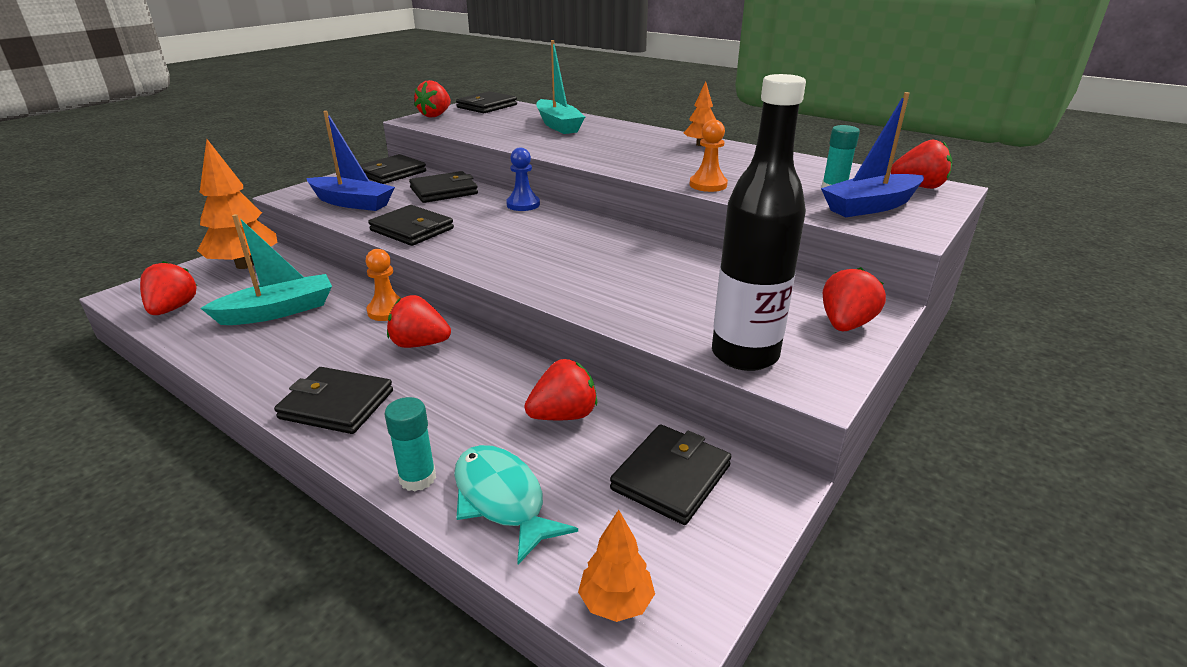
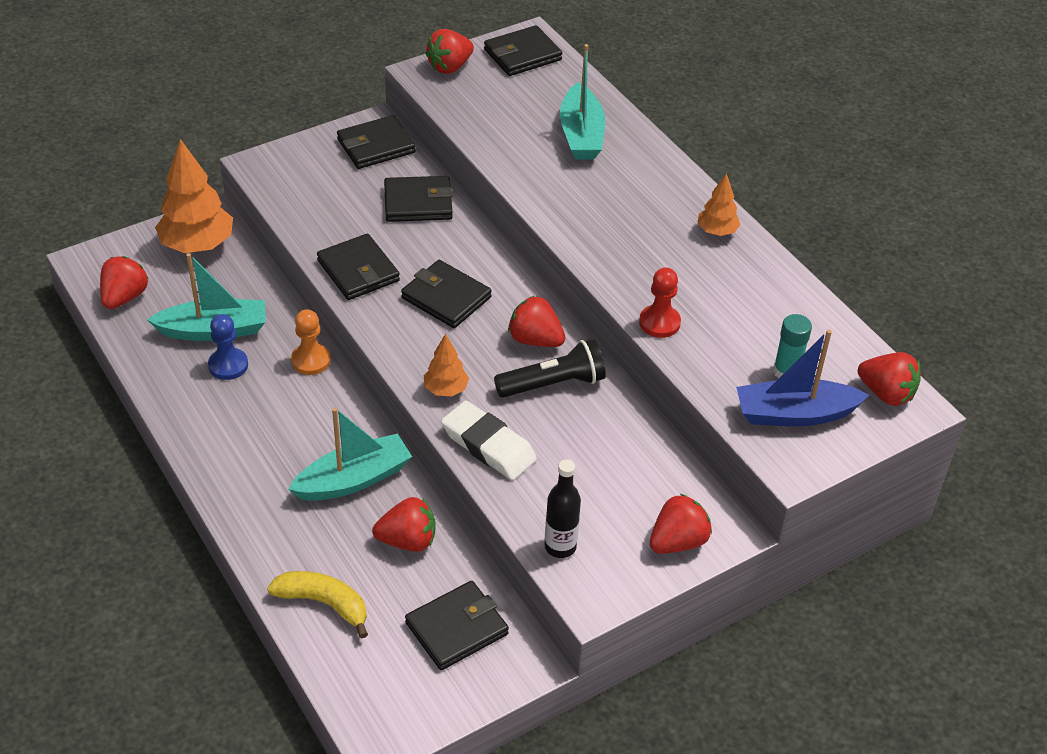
camera: 20 degrees right, 15 degrees up
(337, 404) = (235, 468): black wallet -> black wallet (446, 297)
(352, 203) = (315, 200): blue boat -> none
(417, 478) = (272, 563): turquoise glue stick -> none
(419, 344) = (324, 416): red strawberry -> red strawberry (535, 340)
(475, 382) = (353, 479): none -> turquoise boat
(502, 500) = (324, 603): turquoise fish -> yellow banana
(523, 204) = (490, 256): blue pawn -> blue pawn (228, 365)
(610, 303) = (488, 445): none -> white eraser
(616, 602) = (361, 706): orange tree -> orange tree (446, 389)
(635, 256) = (553, 384): none -> black flashlight
(708, 185) = (659, 323): orange pawn -> red pawn
(744, 355) = (560, 546): black bottle -> black bottle, size x0.54

